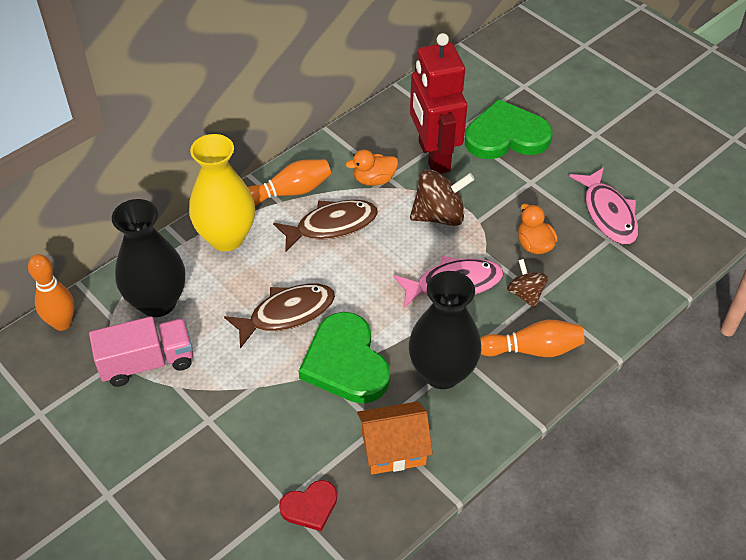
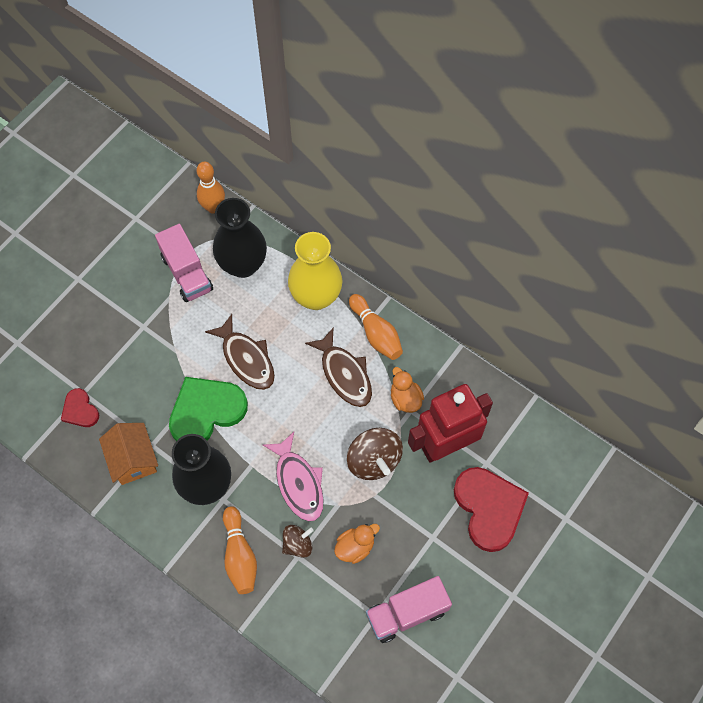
camera: 80 degrees right, 15 degrees up
(506, 136) = (489, 508): green heart -> red heart
(608, 214) = (407, 613): pink fish -> pink truck

